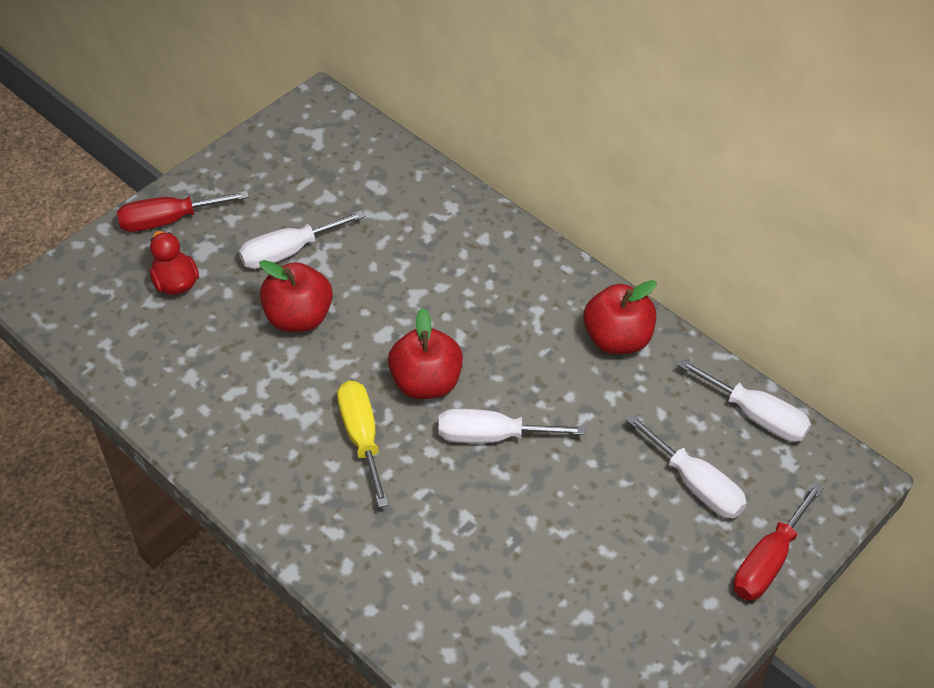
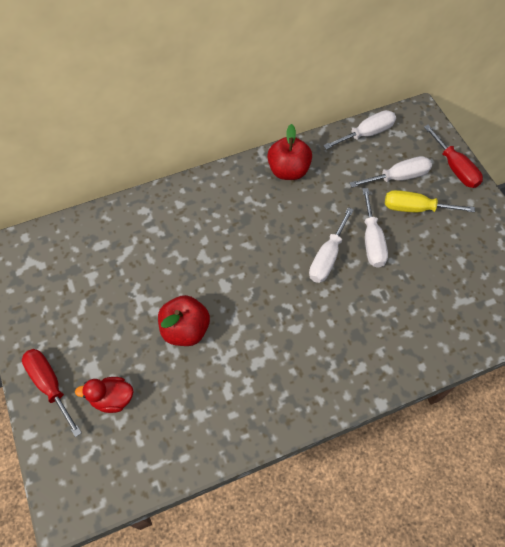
camera: 65 degrees left, 10 degrees up
(168, 220) = (50, 385): red screwdriver -> red screwdriver turned 135 degrees clockwise
(288, 252) = (126, 316): white screwdriver -> white screwdriver (372, 240)
(362, 437) = (298, 326): yellow screwdriver -> yellow screwdriver (415, 208)
(426, 382) = (273, 276): red apple -> none

